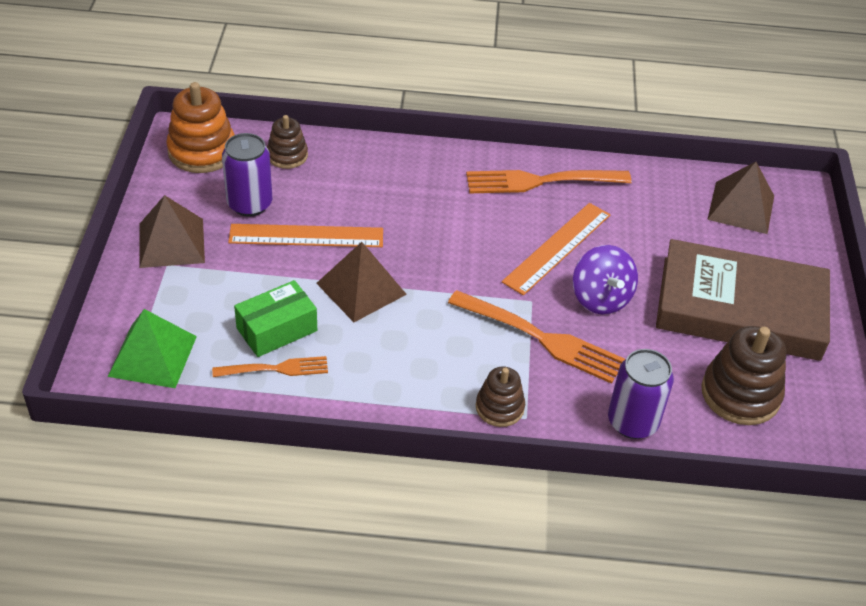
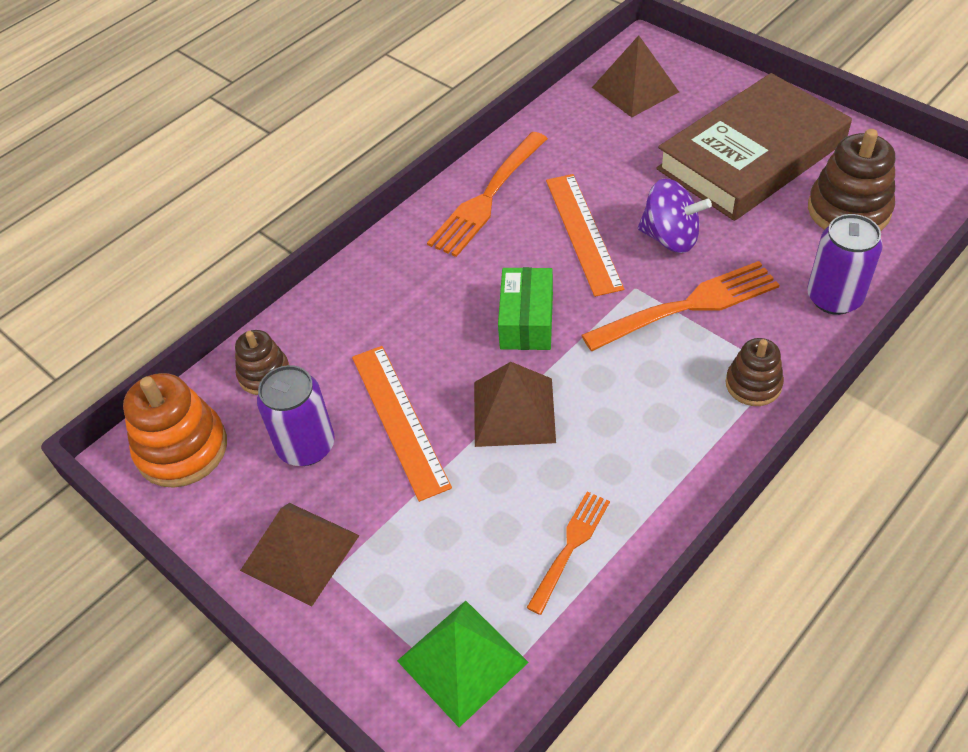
camera: 45 degrees left, 5 degrees up
(277, 329) = (514, 517): green box -> green box (526, 321)
(306, 236) = (399, 420): orange ruler -> orange ruler turned 60 degrees counterclockwise

